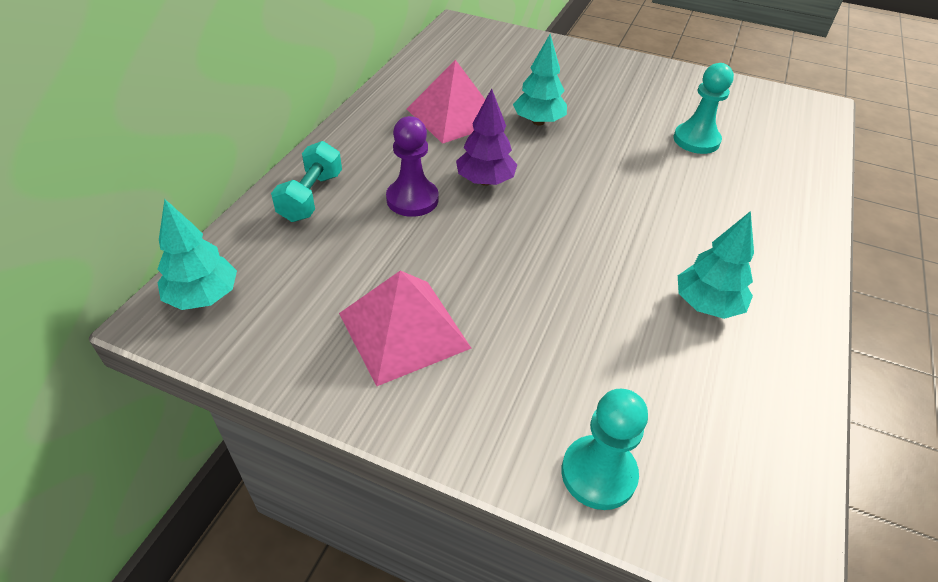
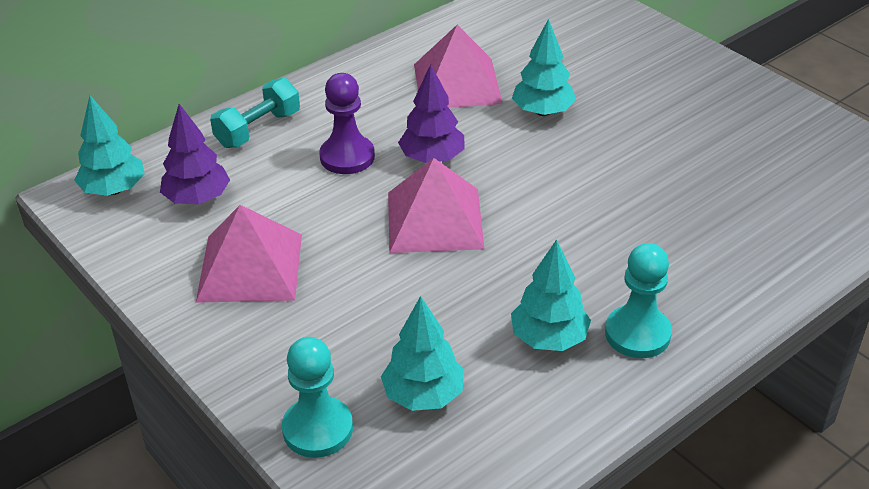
camera: 30 degrees right, 5 degrees down
(300, 279) = (197, 198): none -> purple tree
(531, 232) = (435, 219): none -> pink pyramid
(658, 397) = (423, 395): none -> turquoise tree
(696, 140) = (709, 177): turquoise pawn -> turquoise pawn (637, 334)

